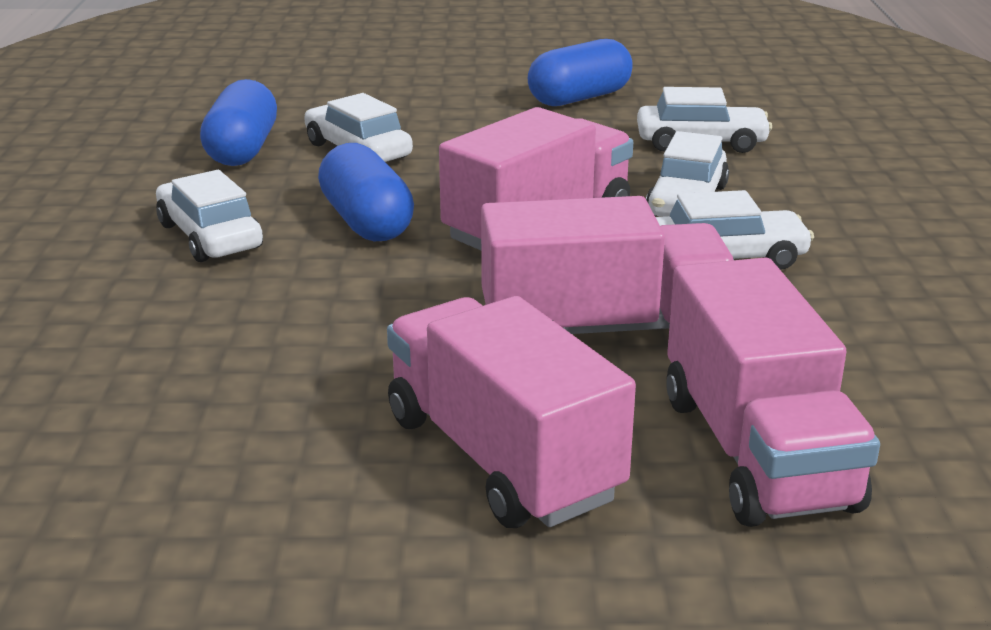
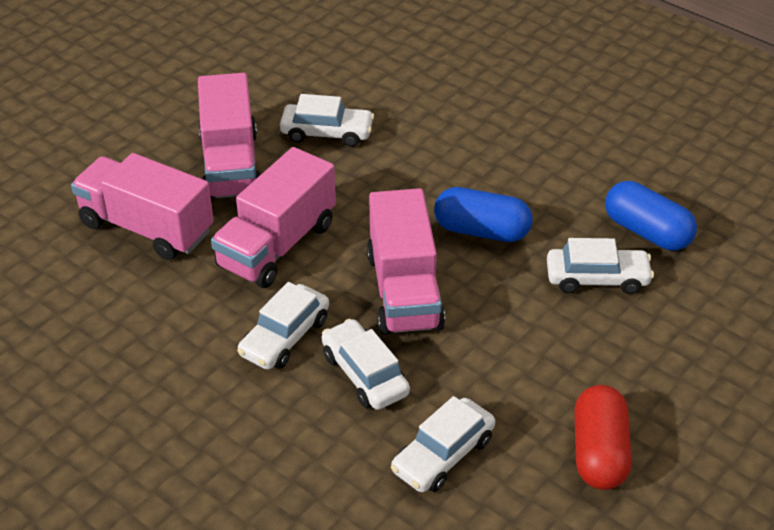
camera: 130 degrees right, 15 degrees up
(210, 236) = (522, 172): white car -> white car (327, 133)
(502, 457) = (230, 165): pink truck -> pink truck turned 75 degrees clockwise
(579, 98) = (599, 452): blue capsule -> red capsule

